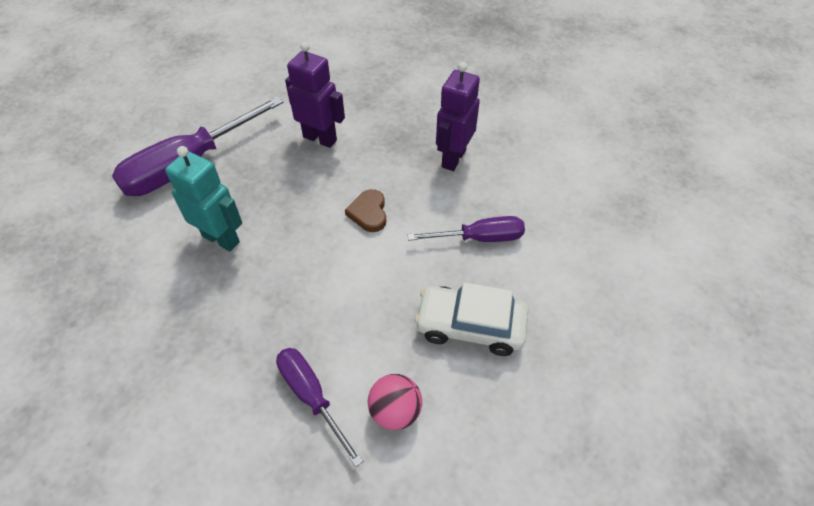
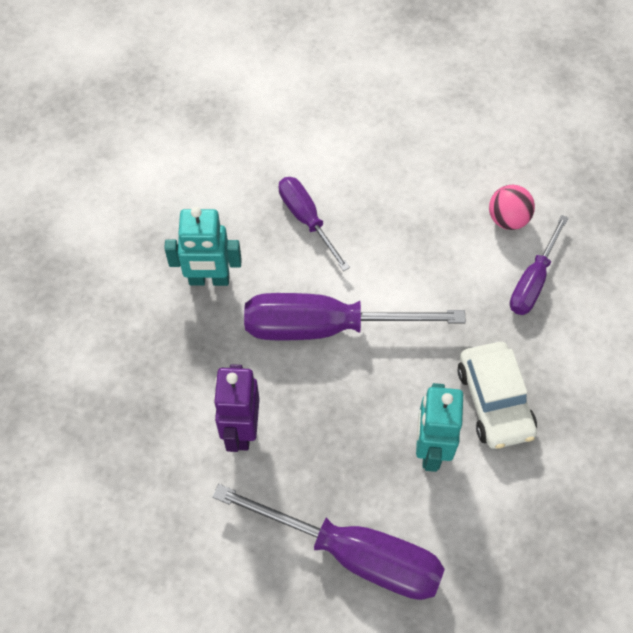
camera: 115 degrees left, 10 degrees up
(368, 213) = (325, 326): brown heart -> purple screwdriver
(453, 158) = (209, 279): purple robot -> turquoise robot
(470, 326) = (404, 195): white car -> white car (495, 401)

